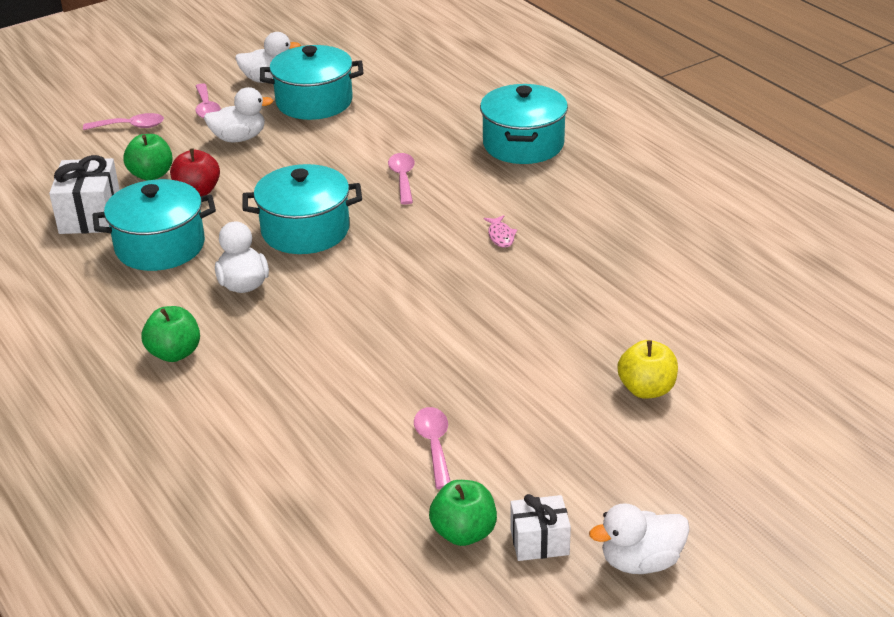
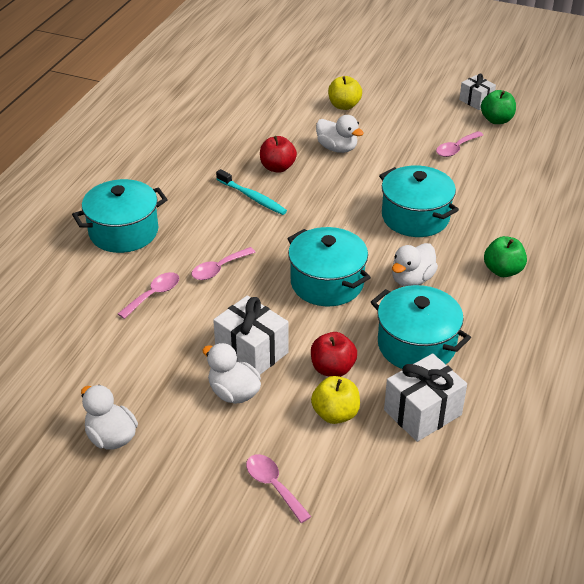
camera: 125 degrees left, 5 degrees up
(151, 175) = (335, 414): green apple -> yellow apple
(206, 108) = (198, 449): pink spoon -> pink spoon (154, 295)
(272, 160) = (252, 351): none -> white gift
(314, 102) = (135, 379): turquoise pot -> turquoise pot (415, 217)
(500, 236) = (252, 197): pink fish -> turquoise toothbrush
(544, 274) = (277, 167): none -> red apple
(640, 561) = (454, 76): white duck -> white duck (337, 148)

